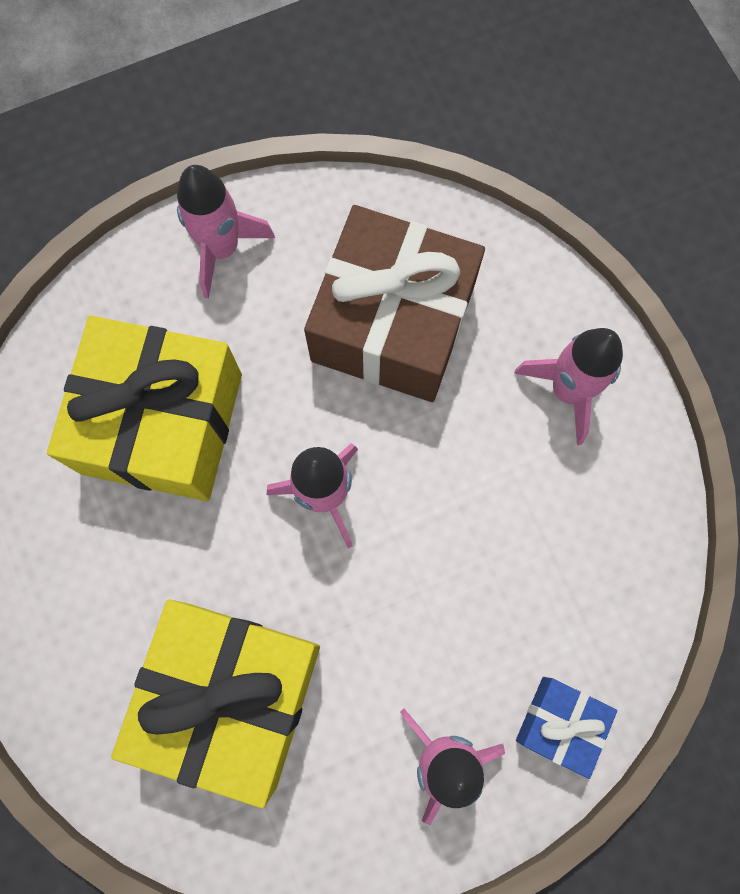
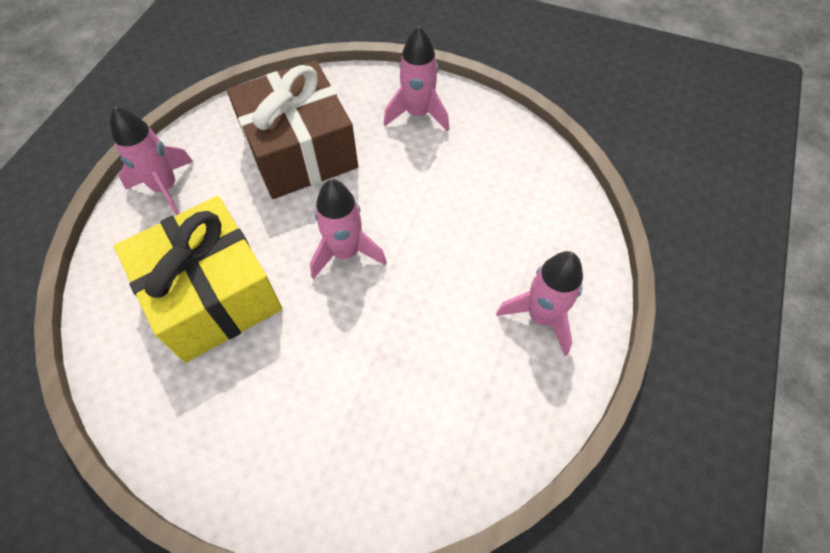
camera: 45 degrees left, 15 degrees down
(231, 695) = (399, 393): yellow gift -> none
(560, 723) = (574, 249): blue gift -> none

